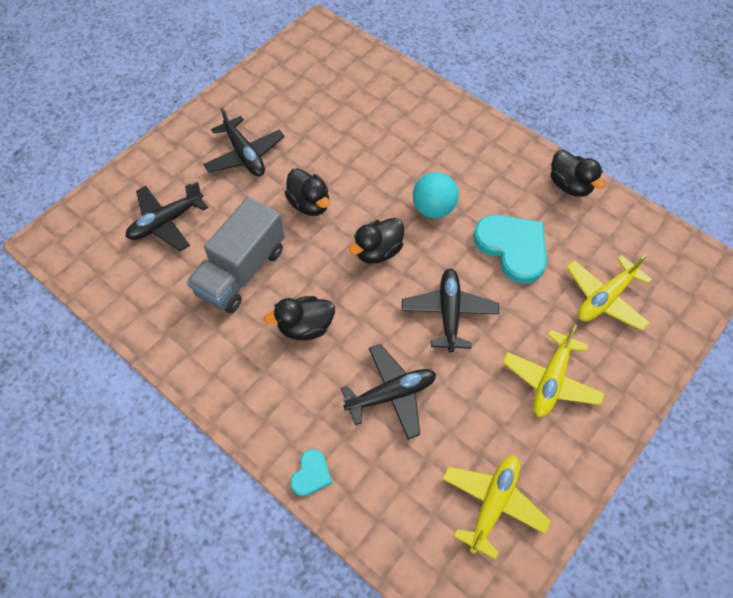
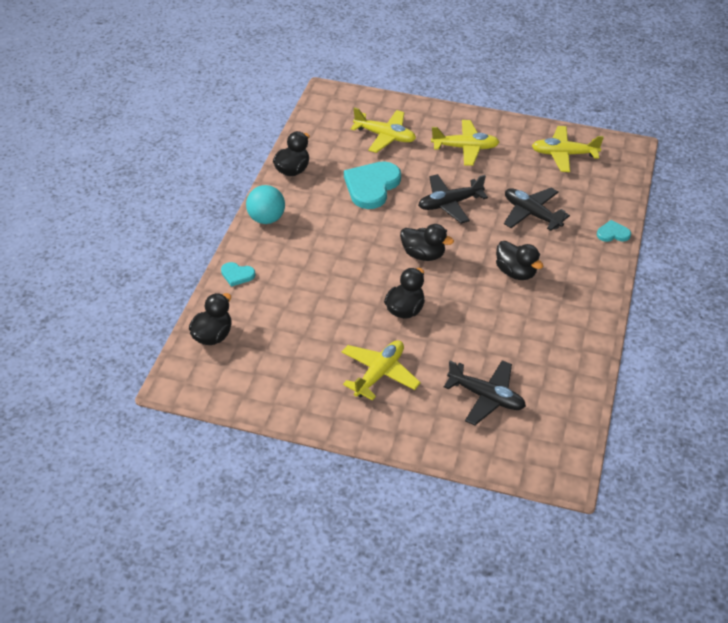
camera: 115 degrees left, 15 degrees down
(241, 271) = (497, 327): grey truck -> none
(245, 155) = (379, 374): black plane -> yellow plane
(358, 61) = (213, 336): none -> black duck
(425, 96) = (237, 275): none -> turquoise heart
(433, 208) = (362, 236): turquoise ball -> turquoise ball (266, 219)

